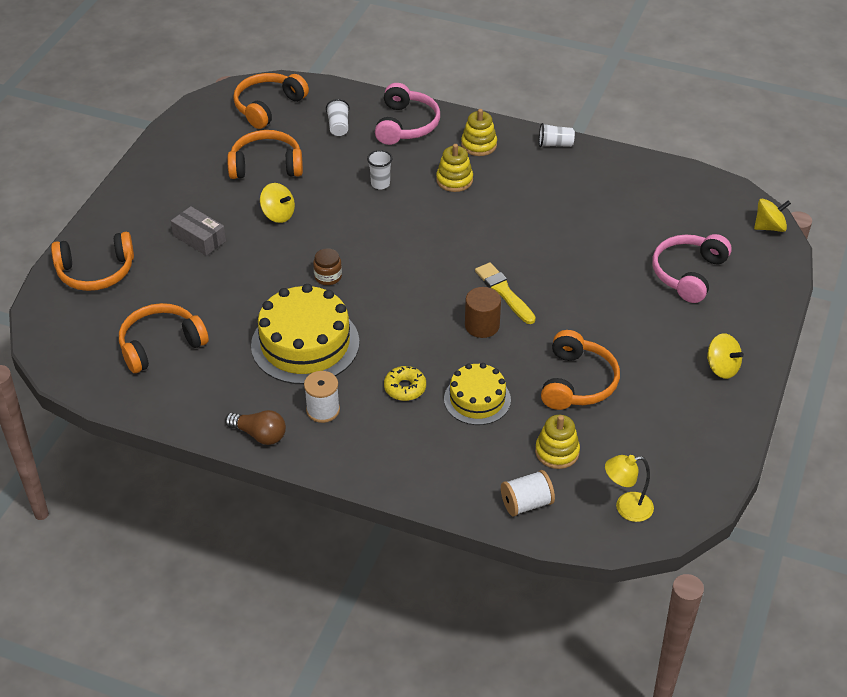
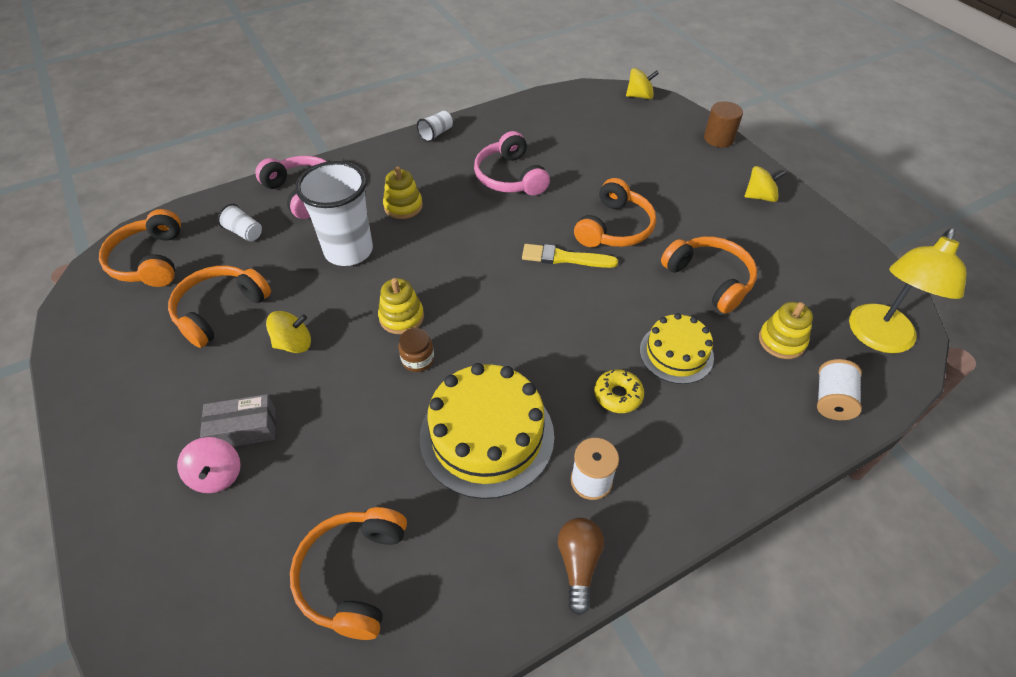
camera: 50 degrees left, 5 degrees up
(96, 272) = (167, 567): orange headphones -> orange headphones (615, 228)
(162, 250) = (217, 475): none -> pink spinning top
(259, 435) = (578, 564): brown light bulb -> brown light bulb turned 60 degrees counterclockwise
(380, 184) = (348, 251): white cup -> white cup, size x2.29
(479, 145) = (383, 169): yellow stacking toy -> yellow stacking toy (401, 317)
(482, 325) = (590, 295): brown cylinder -> brown cylinder (718, 139)
(626, 508) = (878, 338): yellow lamp -> yellow lamp, size x1.71
(688, 274) = (647, 155): pink headphones -> pink headphones (510, 177)
(769, 227) = (639, 96): yellow spinning top -> yellow spinning top turned 60 degrees clockwise

